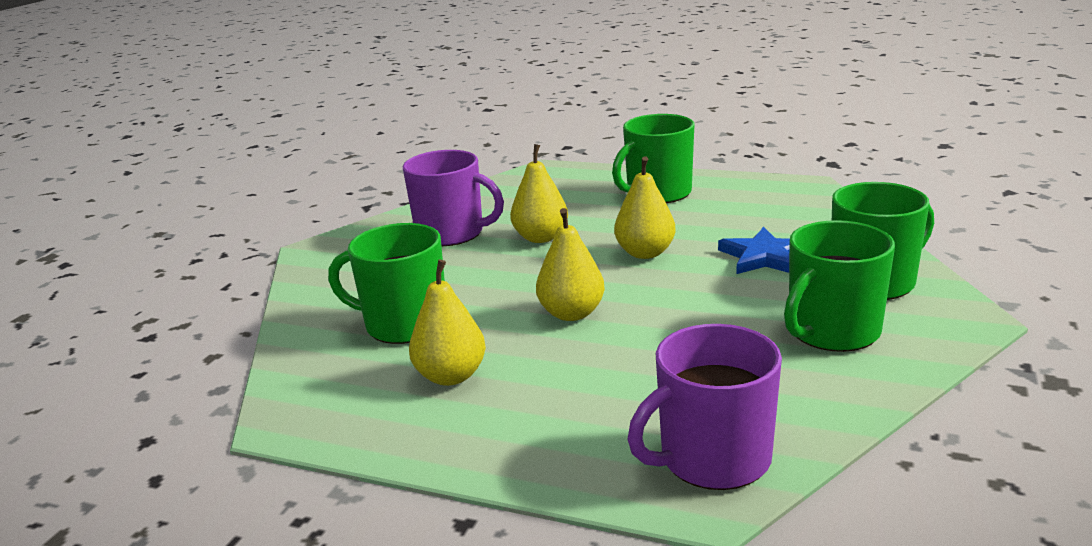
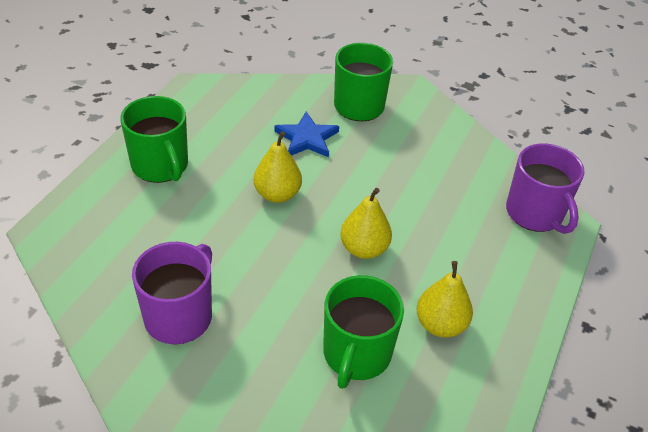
camera: 90 degrees left, 20 degrees up
(541, 238) = (220, 252): yellow pear -> none
(832, 332) = (414, 138): green mug -> none

